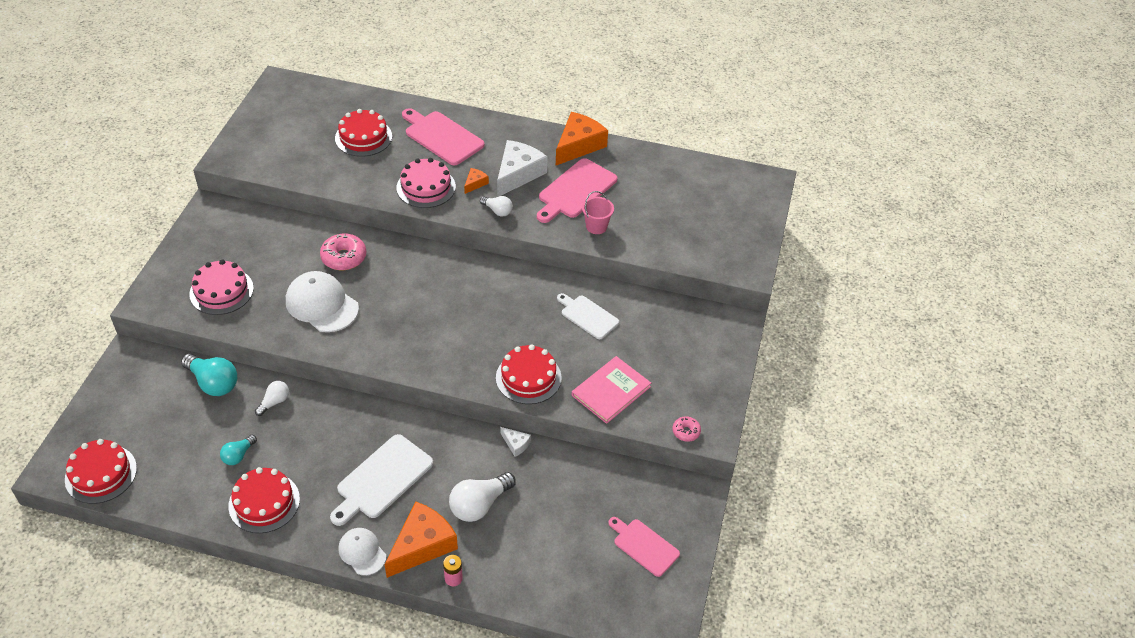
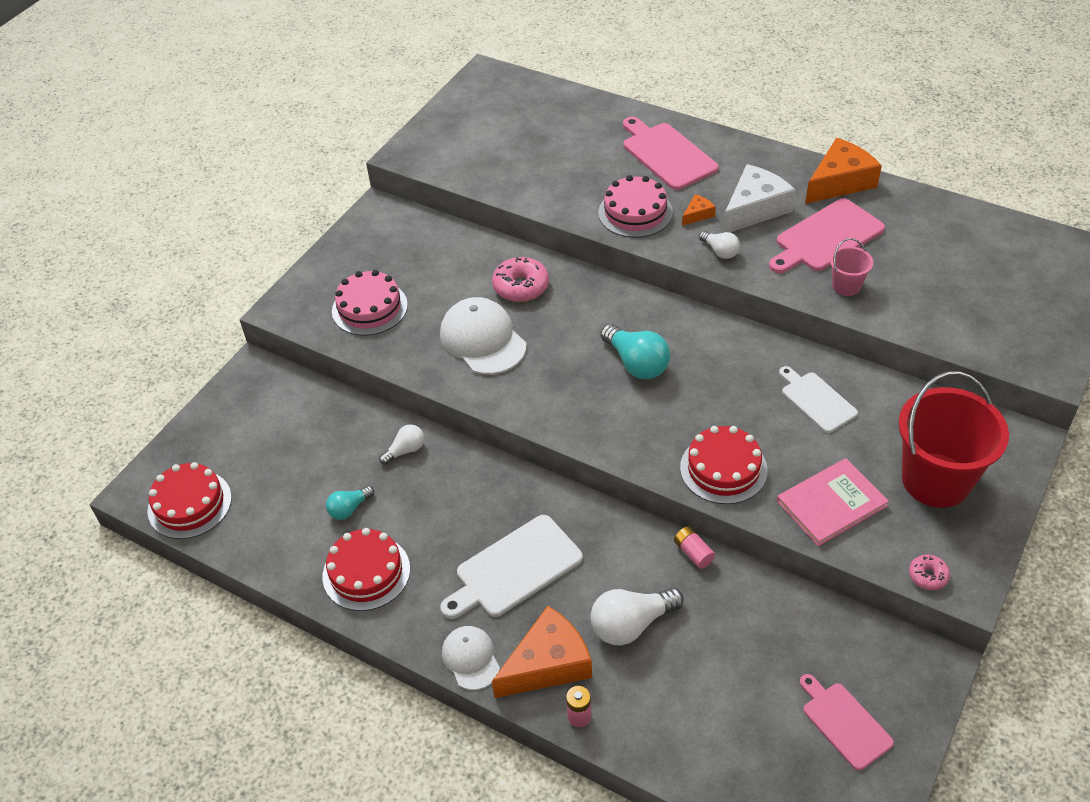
camera: 20 degrees right, 0 degrees up
(213, 383) = (340, 416): turquoise light bulb -> turquoise light bulb (636, 363)
(363, 137) = (571, 145): red cake -> none
(516, 444) = (693, 553): white cheese -> pink battery
(681, 362) = (936, 480): none -> red bucket

